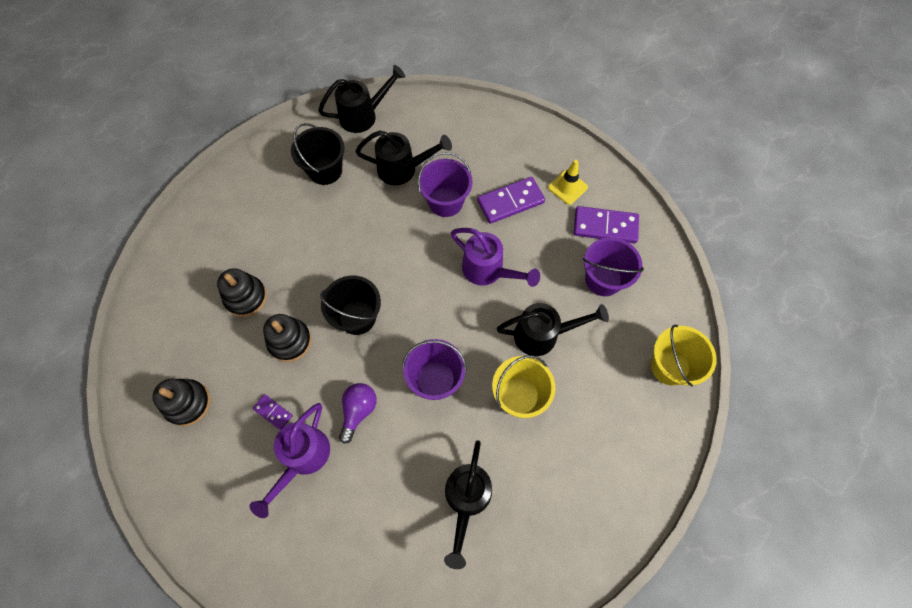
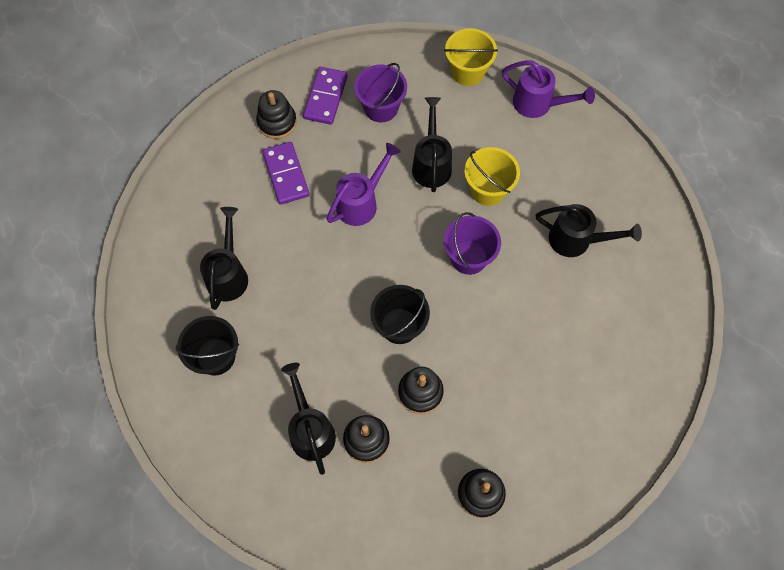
camera: 85 degrees left, 0 degrees up
(273, 412) = (493, 407): purple domino -> none
(303, 458) = (538, 378): purple watering can -> purple watering can (538, 104)
(358, 411) = (495, 327): purple light bulb -> none
(363, 116) = (146, 313): black watering can -> black watering can (310, 430)
(445, 202) = (277, 234): purple bucket -> none
(567, 187) = (277, 122): yellow traffic cone -> black stacking toy

